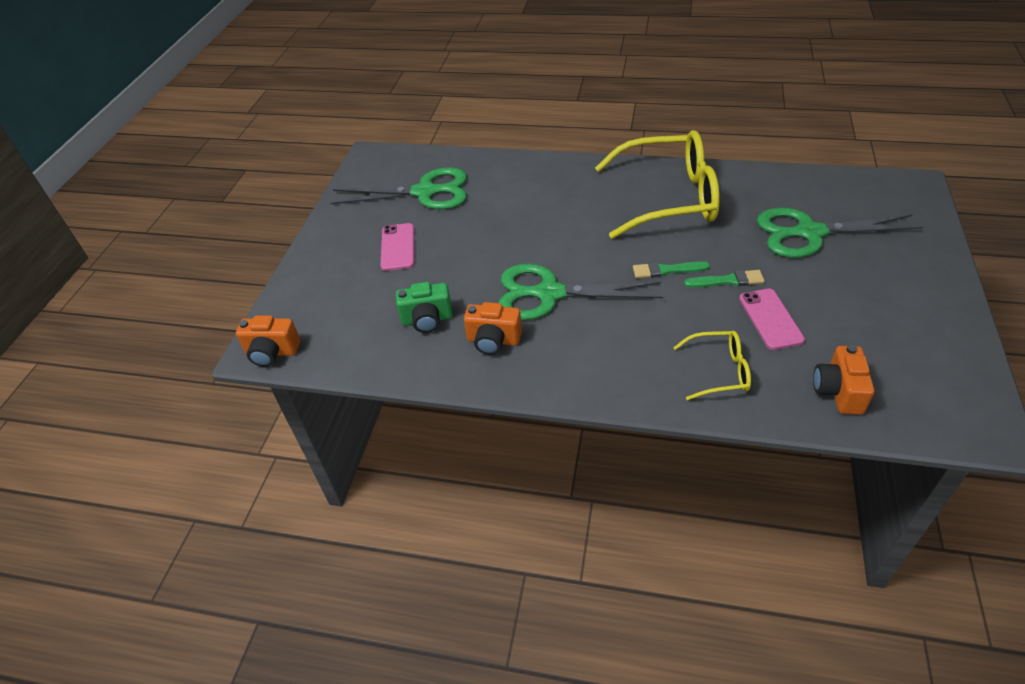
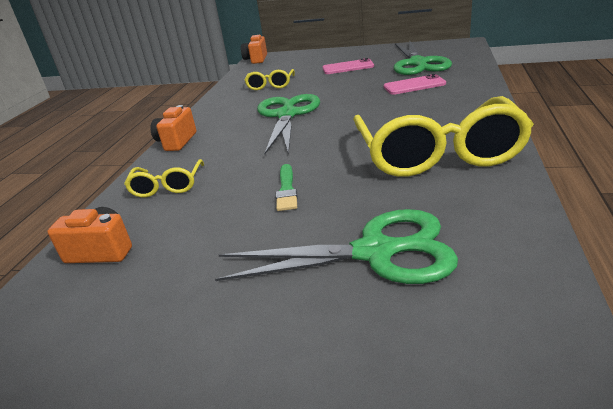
camera: 90 degrees right, 15 degrees down
(427, 320) = (270, 85): green camera -> yellow glasses
(493, 340) = (243, 104): orange camera -> orange camera (176, 142)
(666, 270) = (309, 158): green brush -> none
(770, 319) = (220, 214): pink phone -> pink phone (414, 85)
(809, 233) = (376, 252): green scissors -> green scissors turned 90 degrees clockwise

